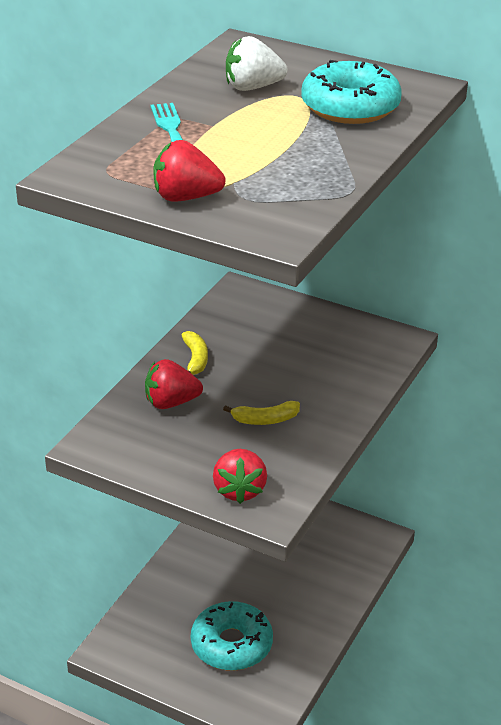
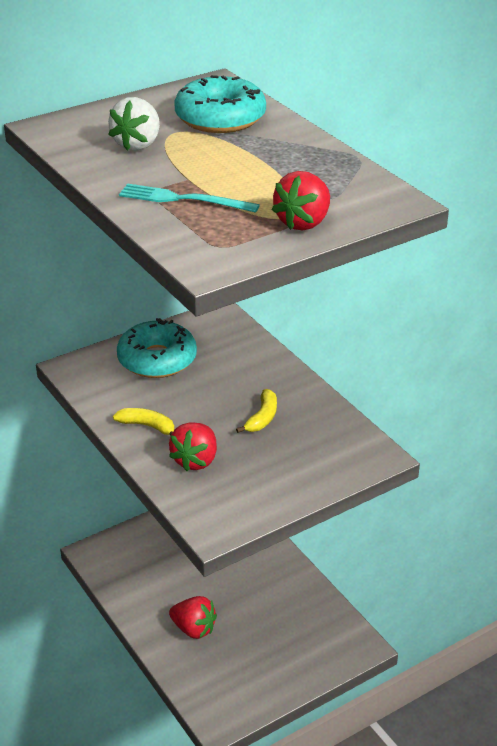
camera: 60 degrees left, 0 degrees up
(231, 645) = (271, 634): turquoise donut -> turquoise donut (157, 359)
(239, 490) = (339, 462): red strawberry -> red strawberry (194, 629)

